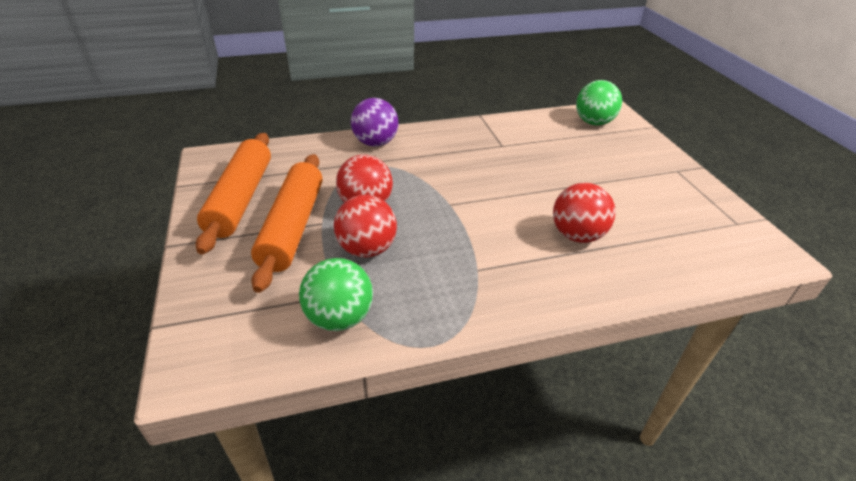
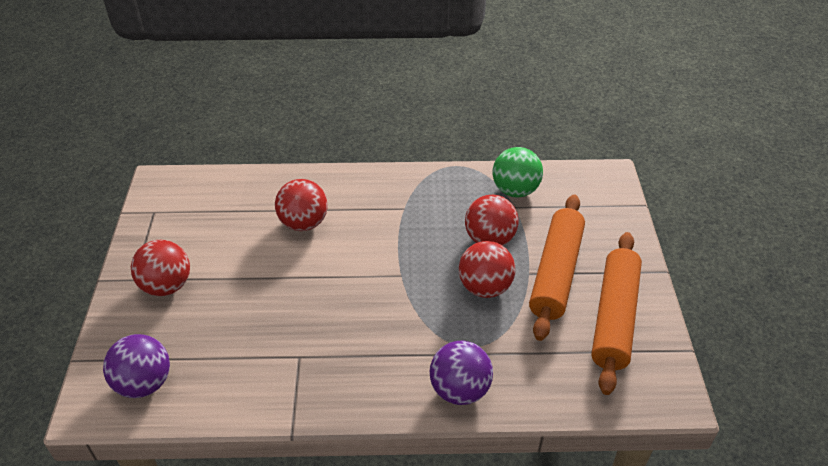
camera: 165 degrees left, 5 degrees up
(593, 122) = (144, 383): green ball -> purple ball
(645, 170) = (166, 286): none -> red ball

